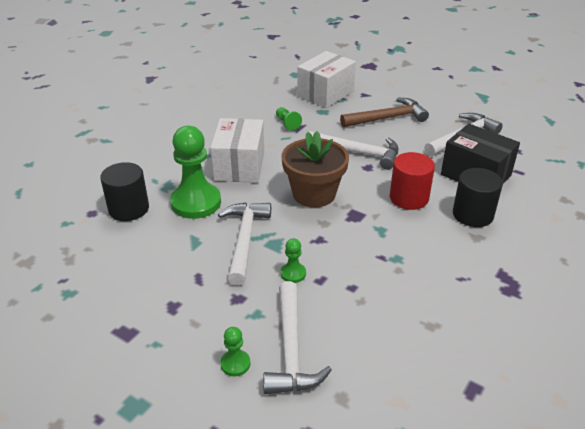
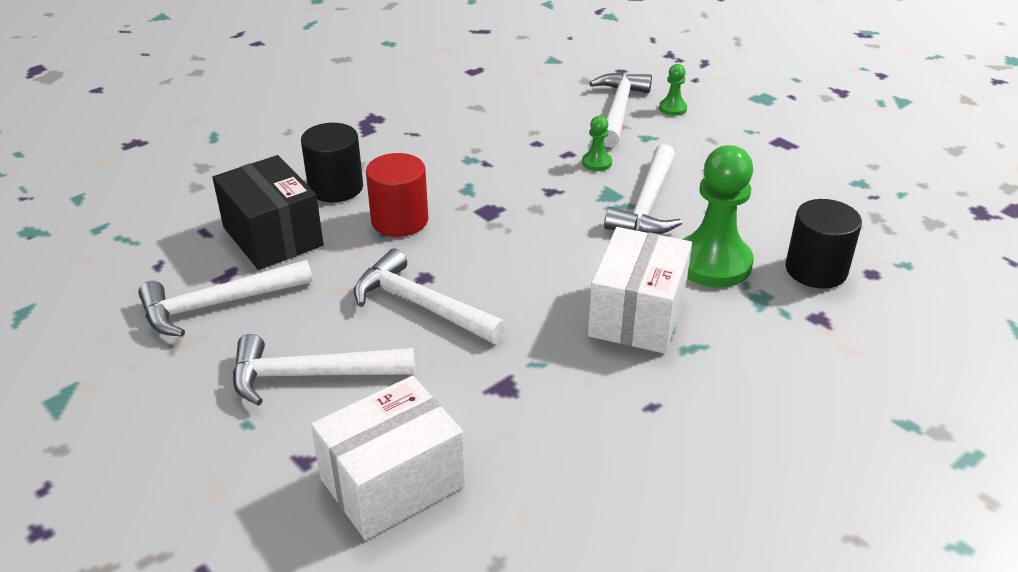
camera: 165 degrees left, 0 degrees up
(287, 123) = (520, 399): green pawn -> none
(314, 194) = (532, 247): brown flower pot -> none
(387, 118) = (312, 375): brown hammer -> white hammer

